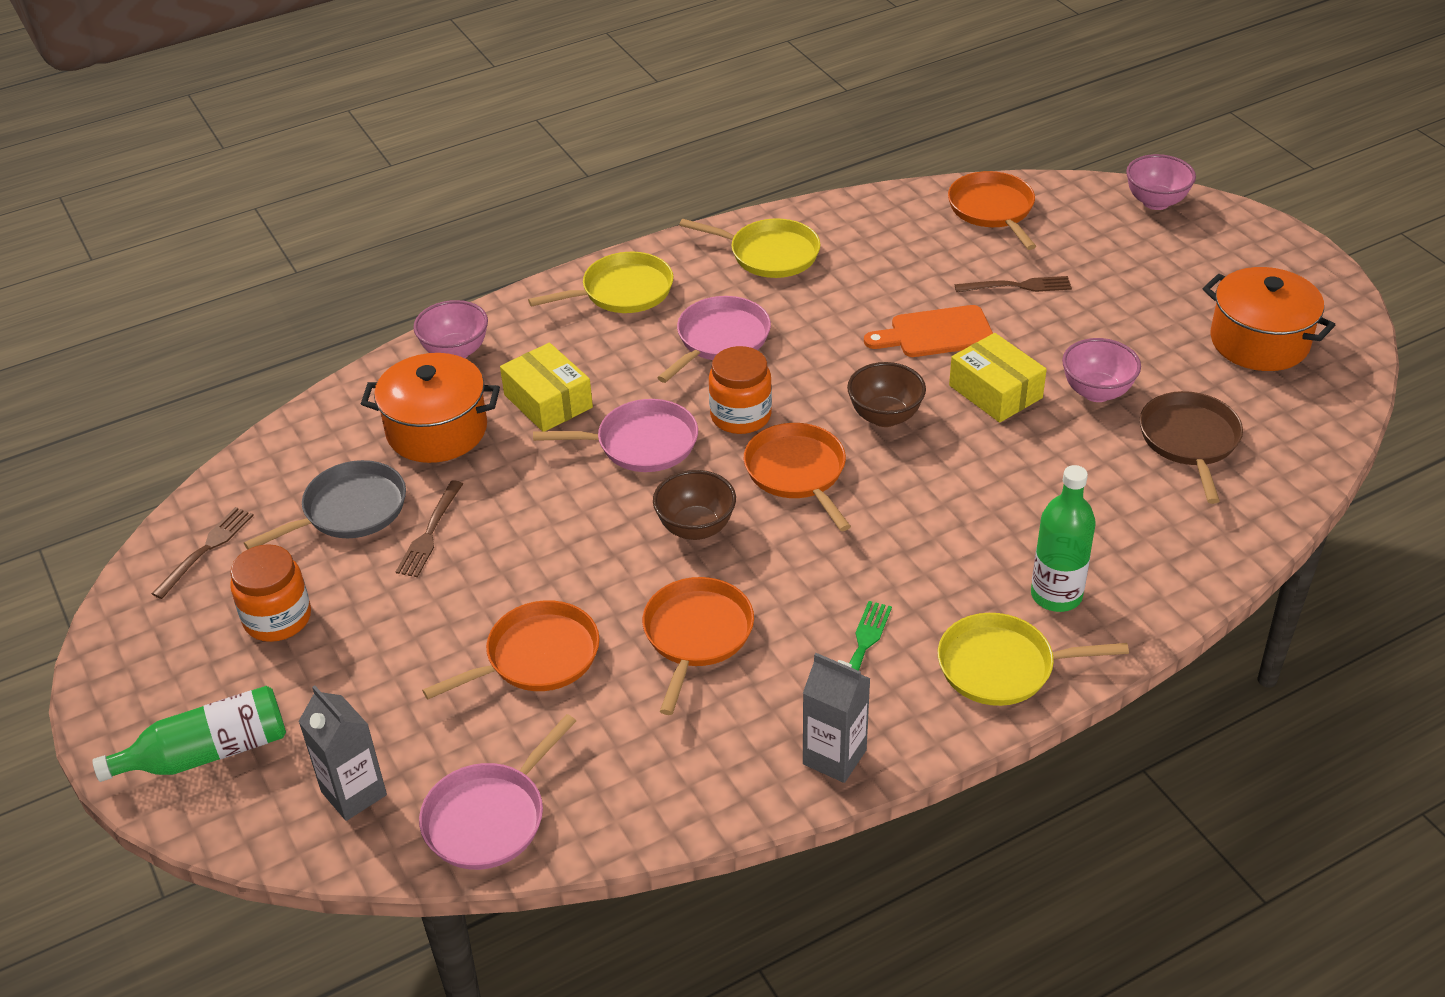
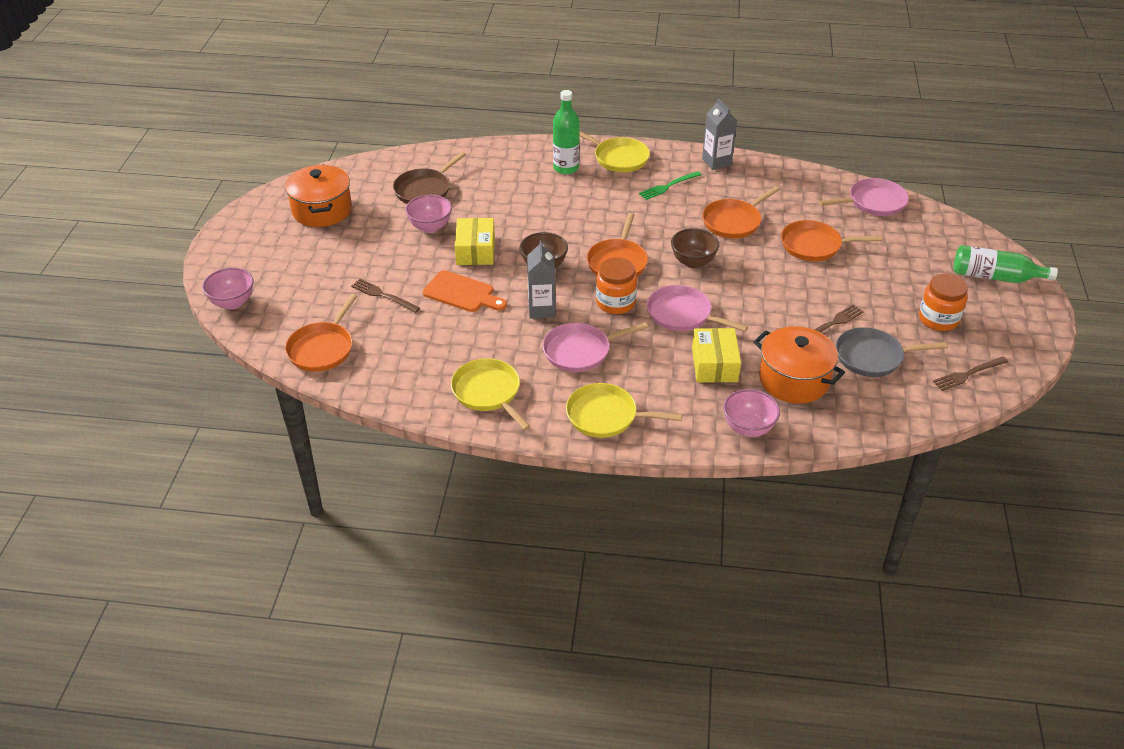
camera: 145 degrees left, 0 degrees up
(354, 793) = (929, 234): grey carton -> grey carton (541, 309)

